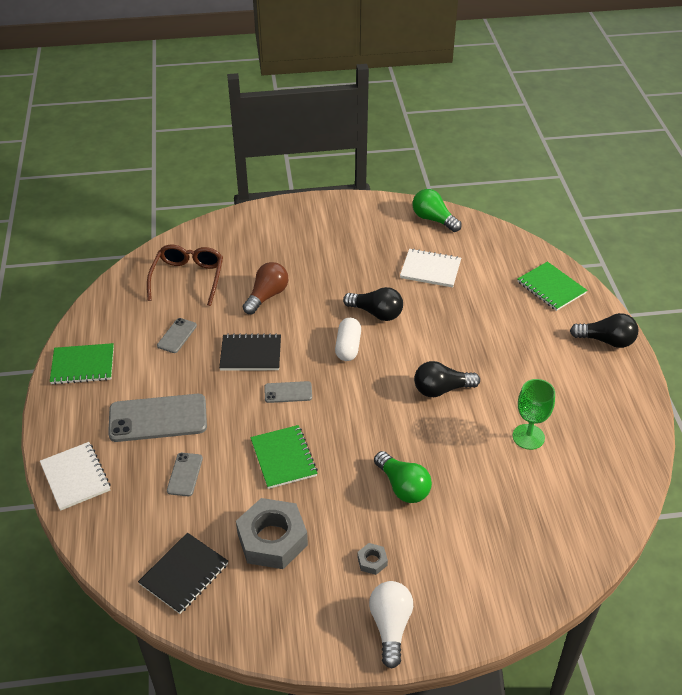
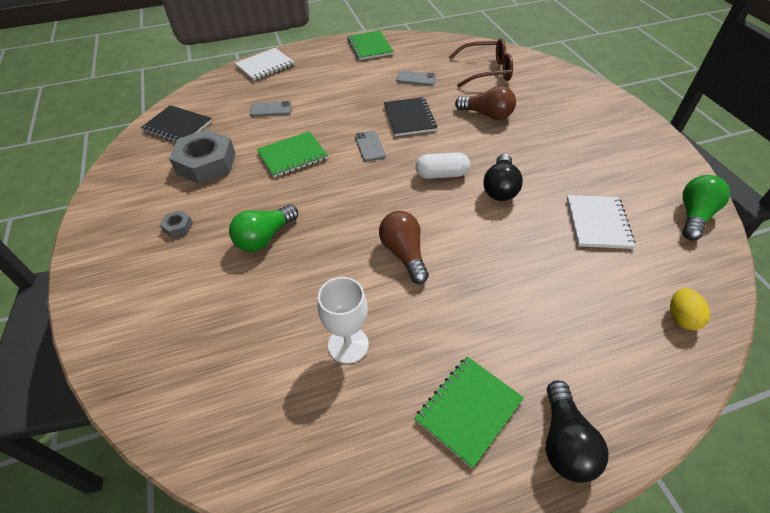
camera: 80 degrees right, 5 degrees up
(158, 418) = (325, 87): grey phone -> none
(390, 626) = (106, 248): white light bulb -> none
(441, 389) = (404, 254): black light bulb -> brown light bulb
(523, 260) = (681, 318): none -> yellow egg
(528, 437) = (348, 345): green goblet -> white goblet
(551, 287) = (643, 357): green notebook -> green notebook (468, 410)

